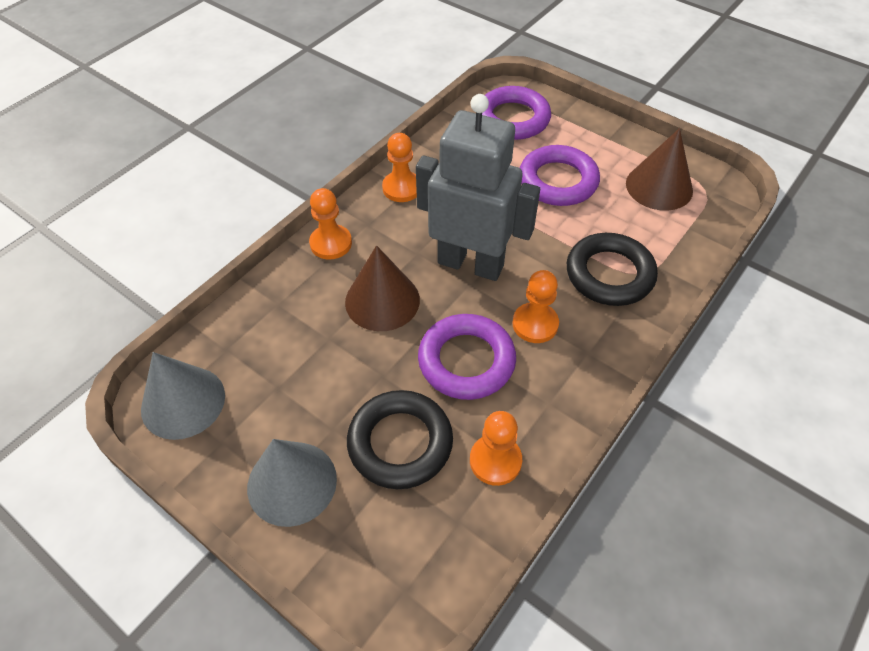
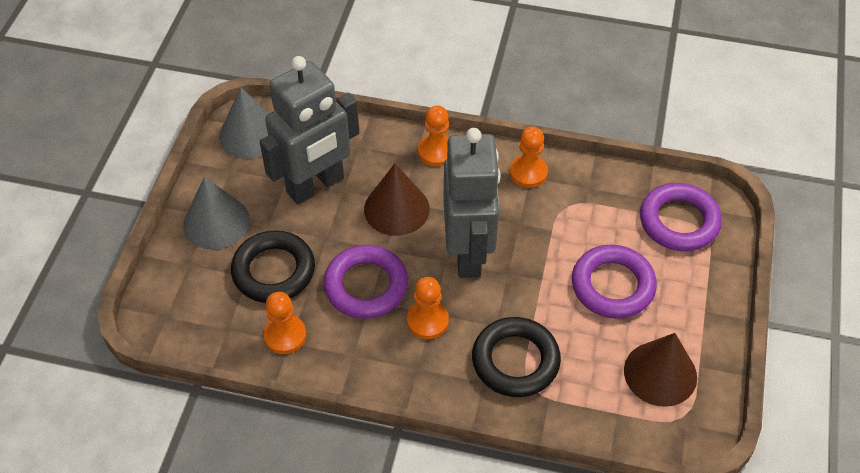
camera: 65 degrees right, 0 degrees up
(305, 361) = (316, 186): none -> grey robot

